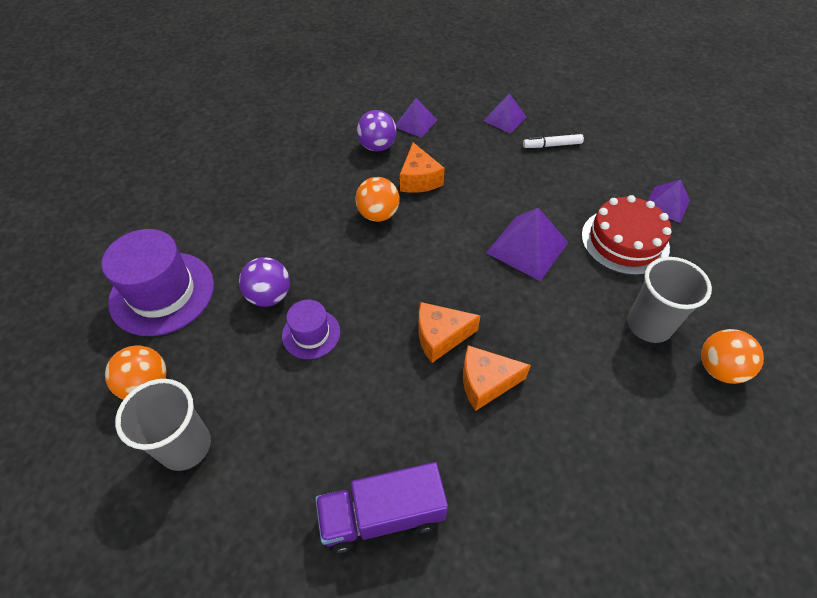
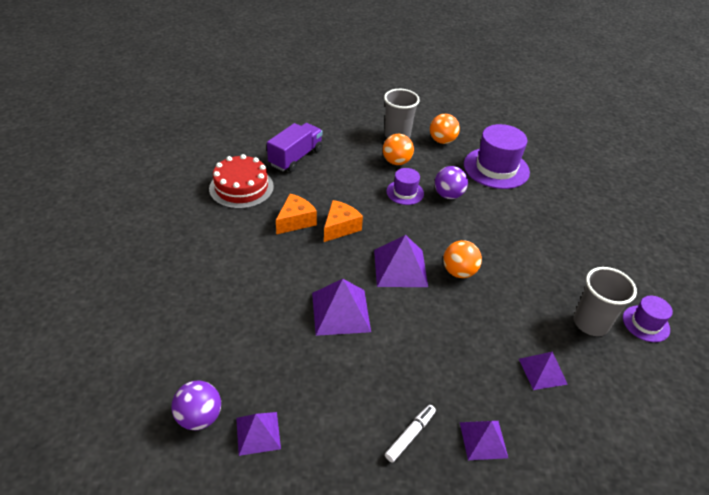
camera: 135 degrees right, 10 degrees down
(298, 103) = (646, 323): none -> purple hat
(377, 146) = (534, 324): purple ball -> purple ball (199, 417)
(419, 179) = (469, 316): orange cheese -> none
(427, 251) = (400, 268): none -> purple pyramid
(624, 241) = (273, 365): red cake -> red cake (241, 187)
(649, 325) = (220, 306): grey cup -> grey cup (590, 323)
(719, 369) = (160, 304): orange ball -> orange ball (396, 162)

